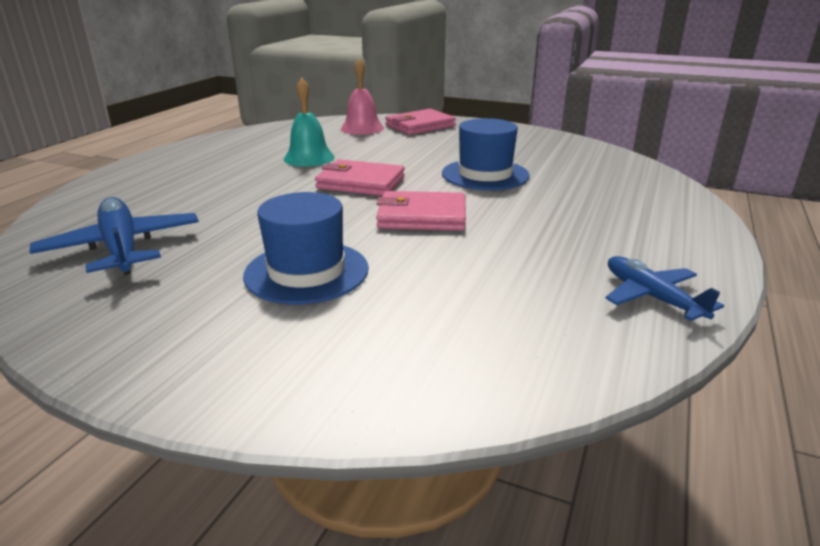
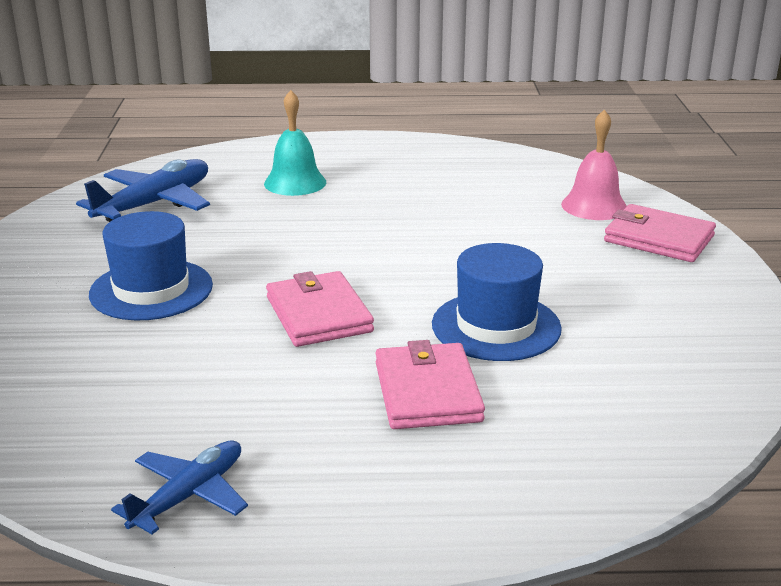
camera: 65 degrees right, 0 degrees up
(309, 158) = (442, 208): turquoise bell -> turquoise bell (295, 183)
(361, 183) = (390, 257): pink wallet -> pink wallet (427, 392)

